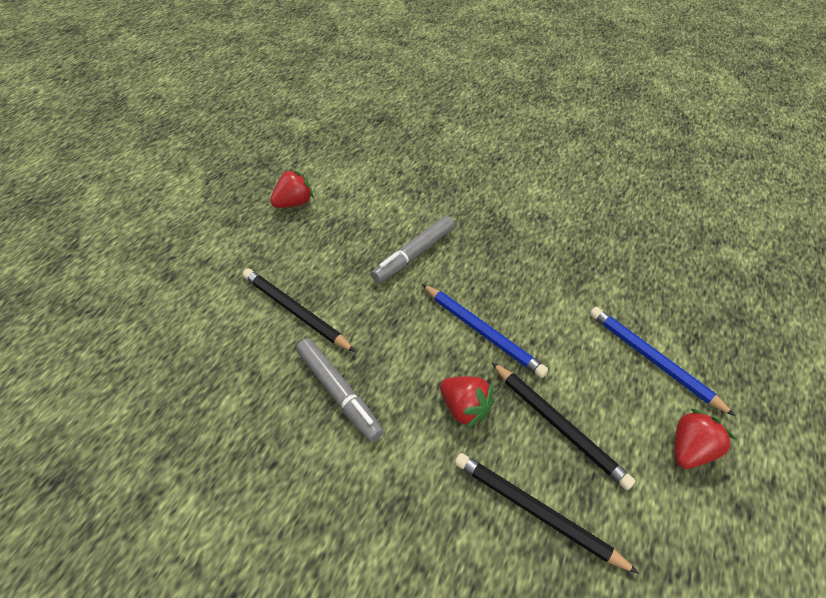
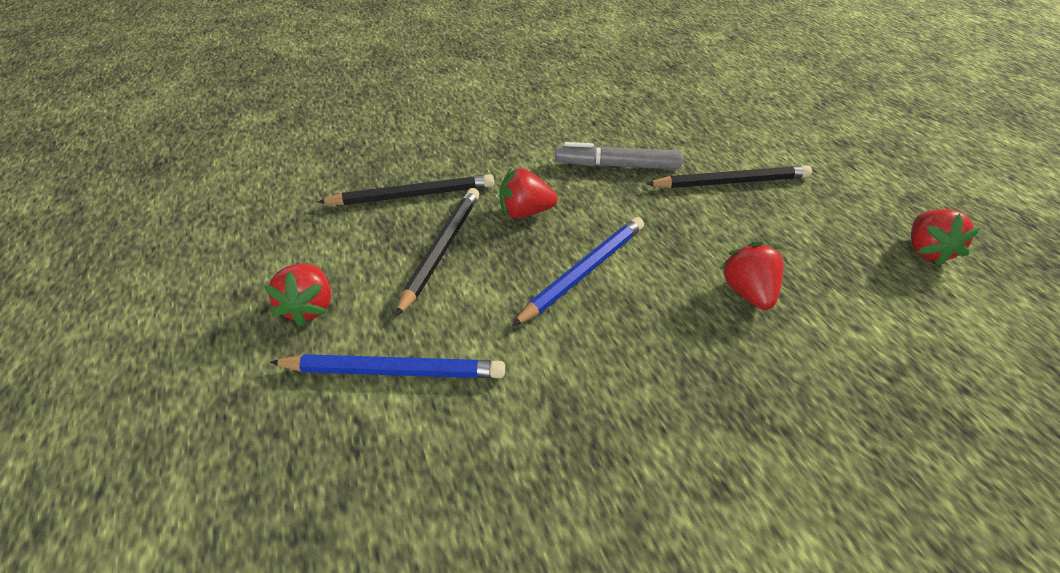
camera: 135 degrees right, 5 degrees down
(413, 254) = (748, 293): grey marker -> red strawberry
(482, 332) = (584, 272): blue pencil -> blue pencil turned 135 degrees clockwise
(558, 426) = (441, 249): black pencil -> black pencil turned 105 degrees clockwise

